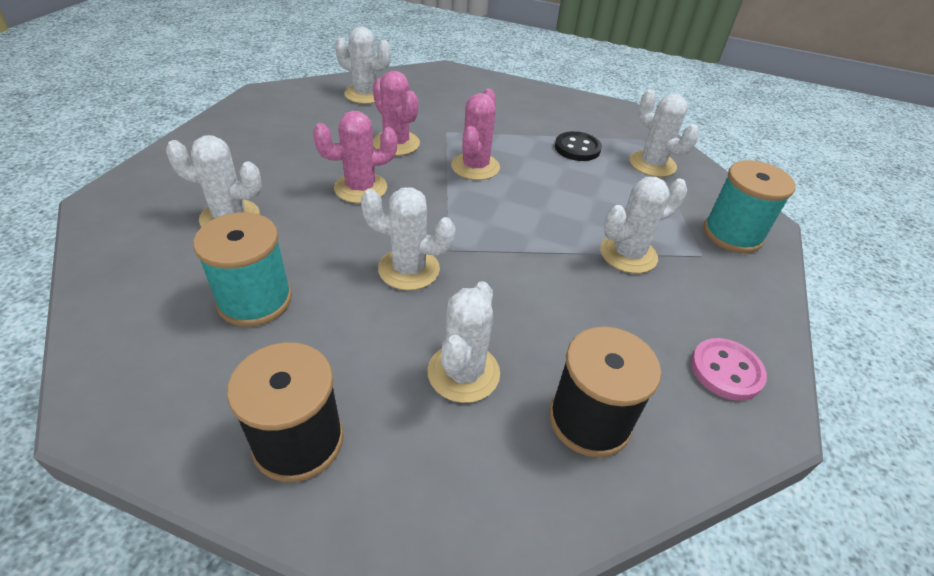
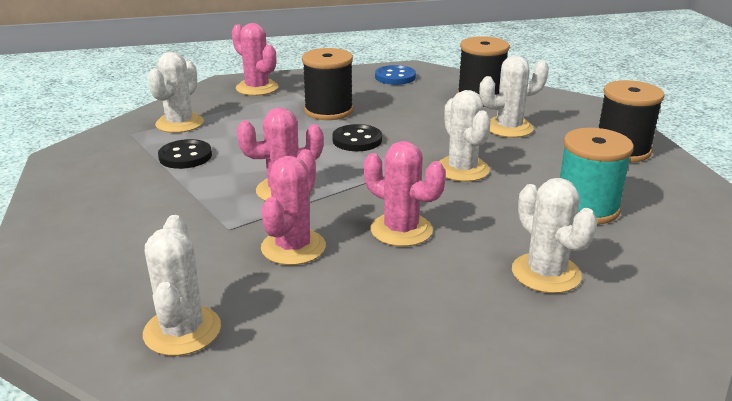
camera: 120 degrees left, 15 degrees down
(534, 238) = (357, 140): none -> black button
(628, 254) = (328, 111): white cactus -> black spool
(726, 371) = (395, 77): pink button -> blue button
(732, 234) = (257, 88): turquoise spool -> pink cactus

